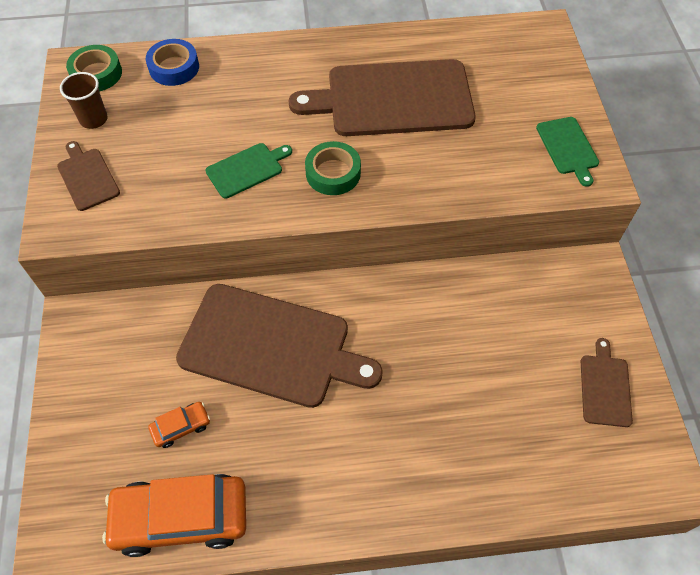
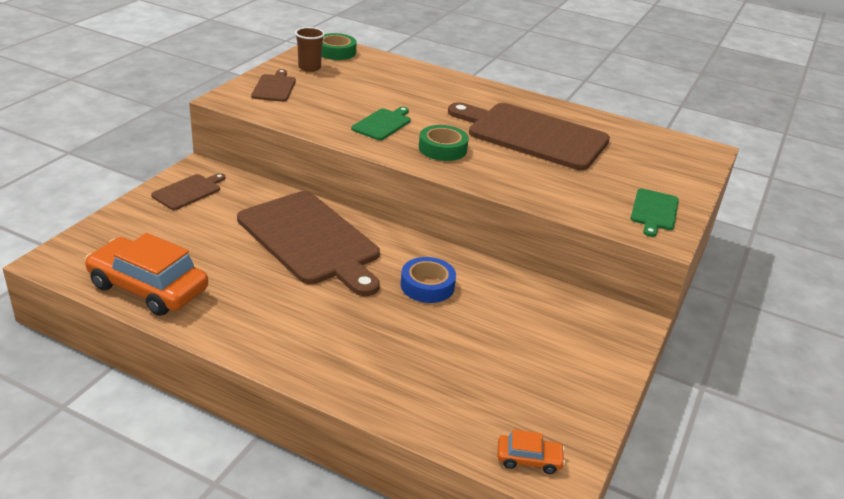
camera: 30 degrees right, 25 degrees down
(174, 67) = (389, 67): blue tape -> blue tape (427, 285)
(181, 427) = (202, 247): orange car -> orange car (529, 459)
(247, 169) = (383, 124): green cutting board -> green cutting board turned 60 degrees counterclockwise
(605, 387) = (561, 392): brown cutting board -> brown cutting board (189, 191)

